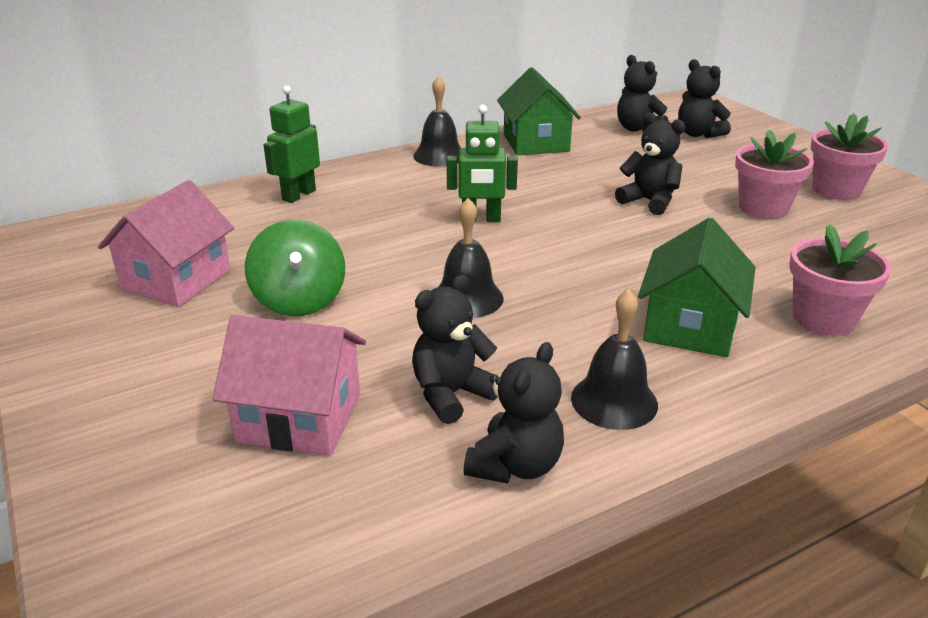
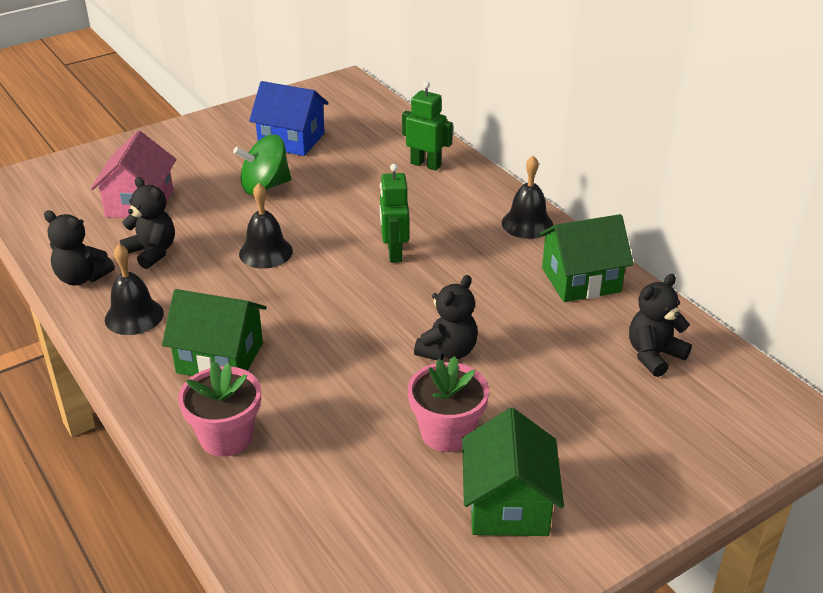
camera: 85 degrees right, 5 degrees up
(176, 280) = (291, 140): pink house -> blue house
(698, 134) = (656, 405): black teddy bear -> none
(836, 190) = (508, 505): pink flower pot -> green house

